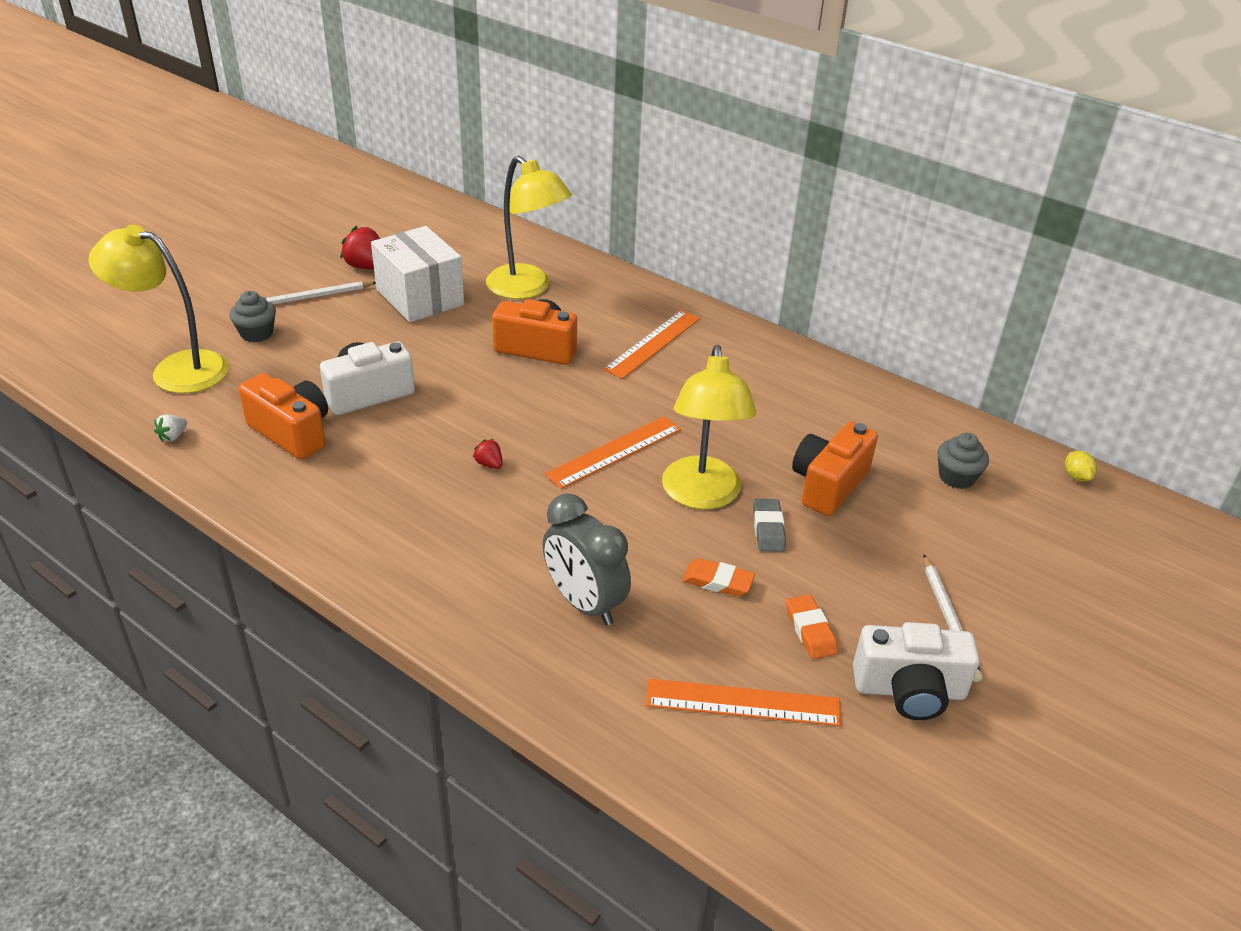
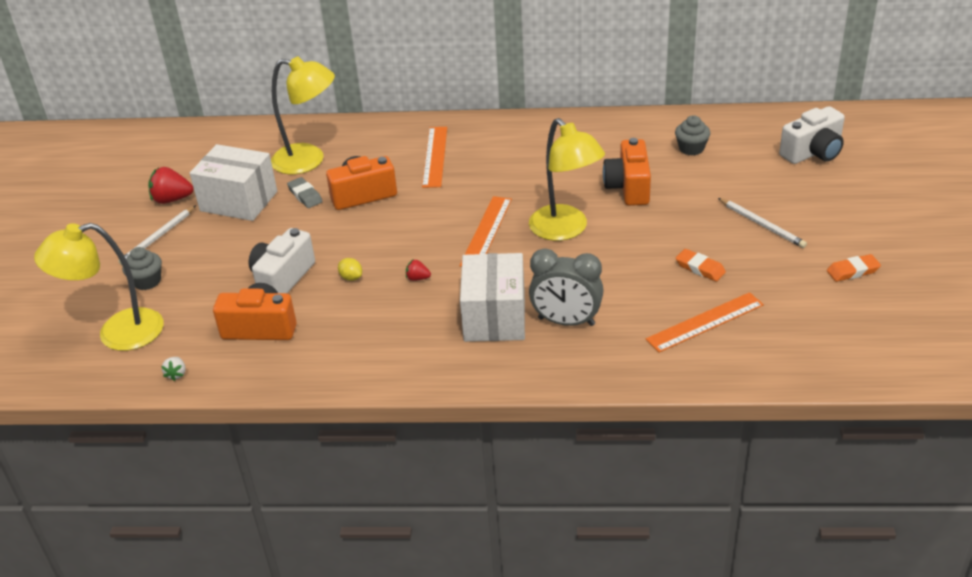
camera: 30 degrees left, 0 degrees up
(516, 552) = (494, 317): none -> white box
(718, 581) = (625, 270): orange eraser -> orange eraser (852, 271)
(768, 529) = (622, 228): grey eraser -> grey eraser (305, 195)
(909, 690) = (777, 270): white camera -> white camera (813, 152)
(1076, 476) = (750, 117): yellow lemon -> yellow lemon (351, 277)

